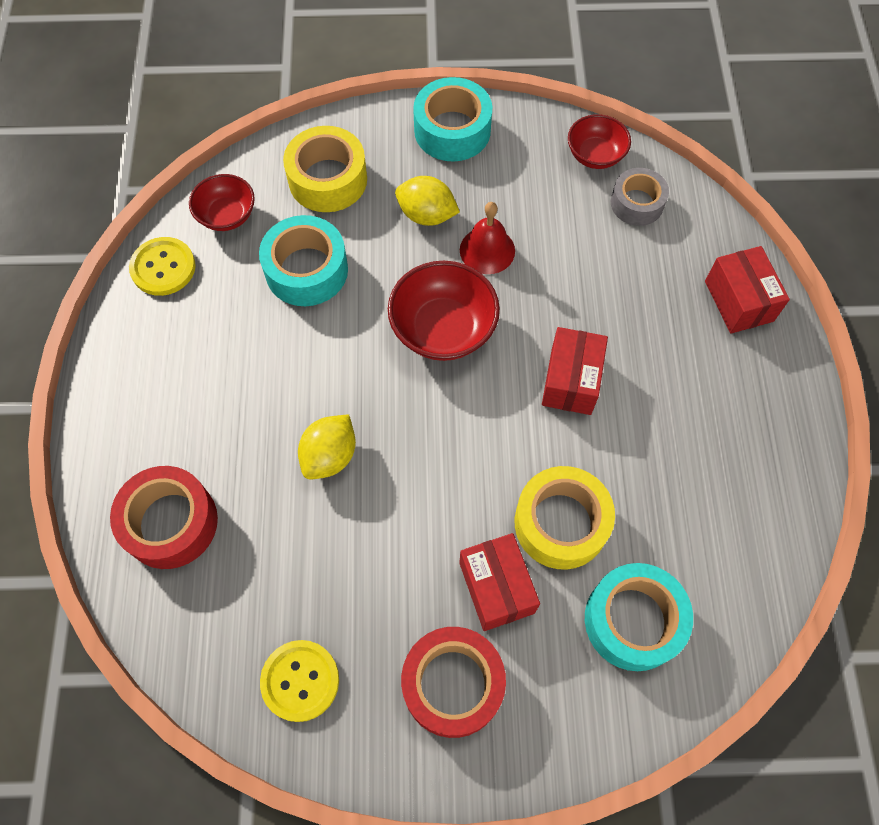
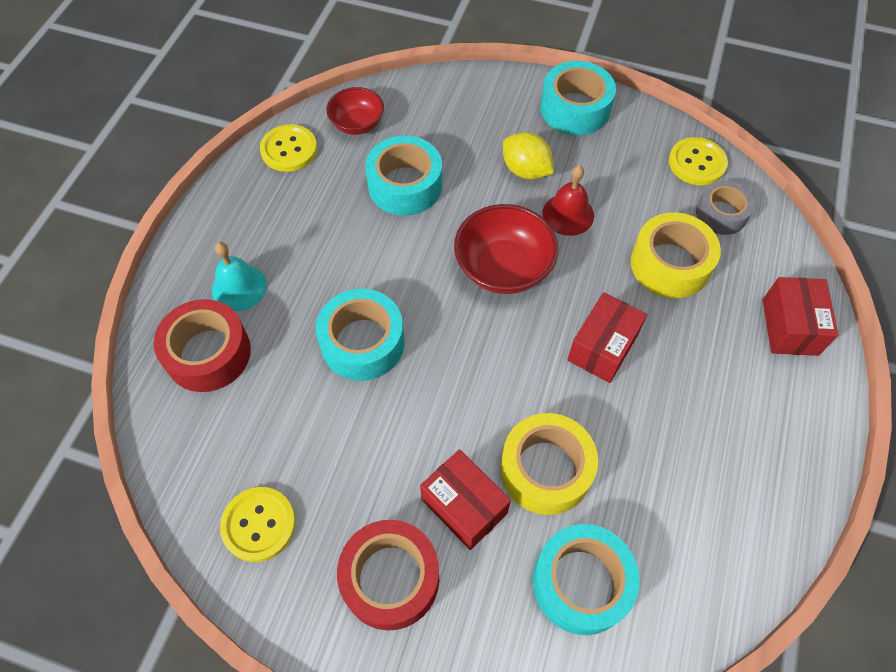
camera: 20 degrees right, 5 degrees down
(173, 440) = (239, 287): none -> turquoise bell
(328, 179) = (452, 119): yellow tape -> yellow tape (670, 264)
(330, 456) = (362, 342): yellow lemon -> turquoise tape
(496, 587) = (464, 506): red box -> red box turned 45 degrees counterclockwise
(595, 155) = (697, 163): red bowl -> yellow button

